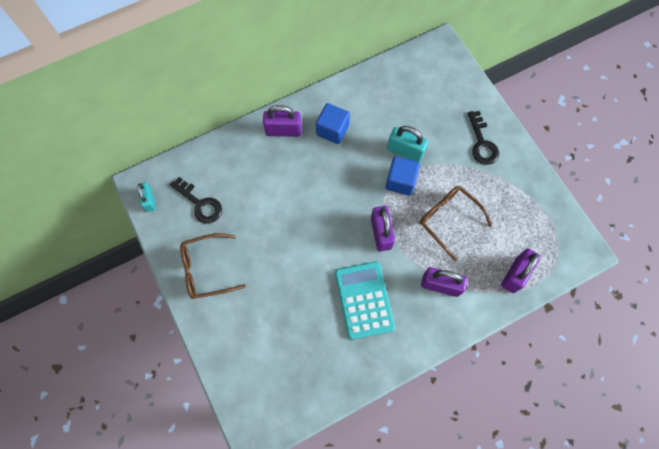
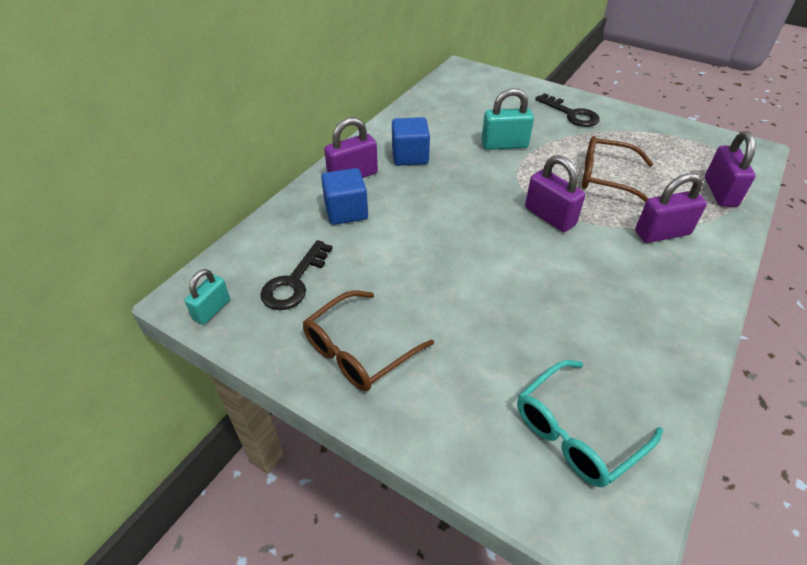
camera: 30 degrees left, 25 degrees down
(149, 200) = (212, 310): turquoise padlock -> turquoise padlock turned 75 degrees clockwise
(200, 203) = (294, 282): black key -> black key turned 105 degrees clockwise
(278, 376) = (576, 432): none -> turquoise glasses
(364, 300) = (597, 285): turquoise calculator -> none
(400, 181) = (524, 168): blue cube -> blue cube (346, 211)

